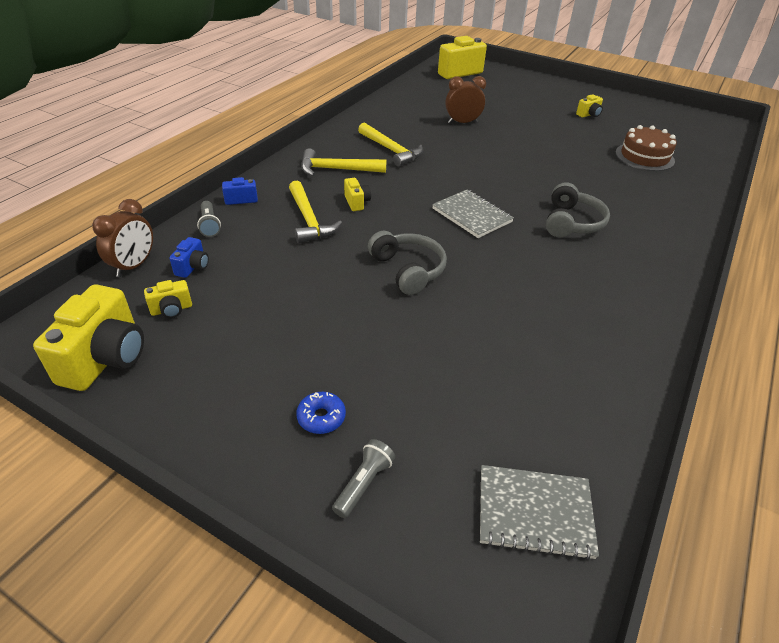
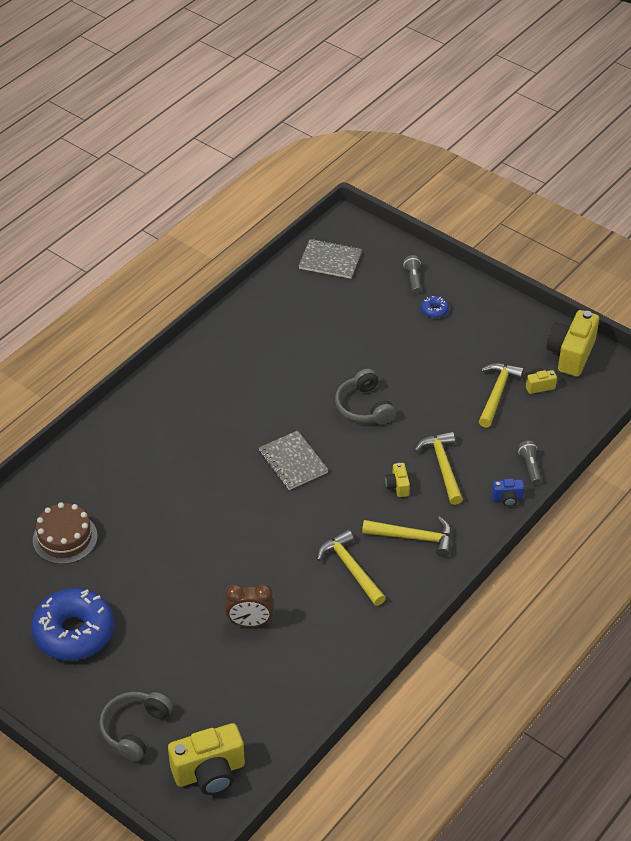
camera: 170 degrees left, 5 degrees up
(134, 266) = (579, 427): brown clock -> none
(193, 267) = (533, 422): blue camera -> none
(234, 296) = (497, 393): none -> yellow hammer
(364, 483) = (413, 279): grey flashlight -> grey flashlight turned 135 degrees clockwise
(571, 222) = (204, 446): grey headphones -> grey headphones (135, 729)
(589, 115) = (74, 632): yellow camera -> blue donut

